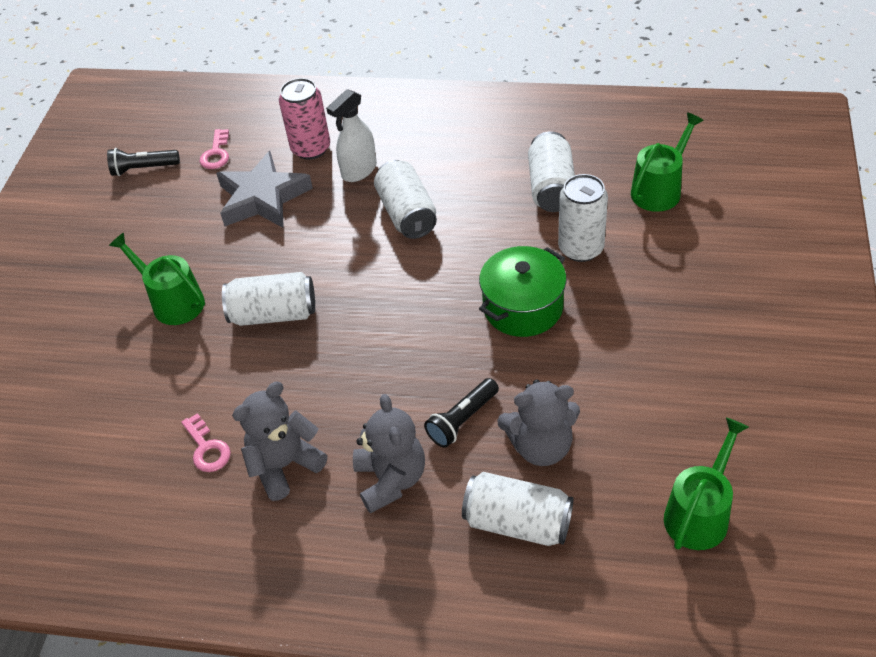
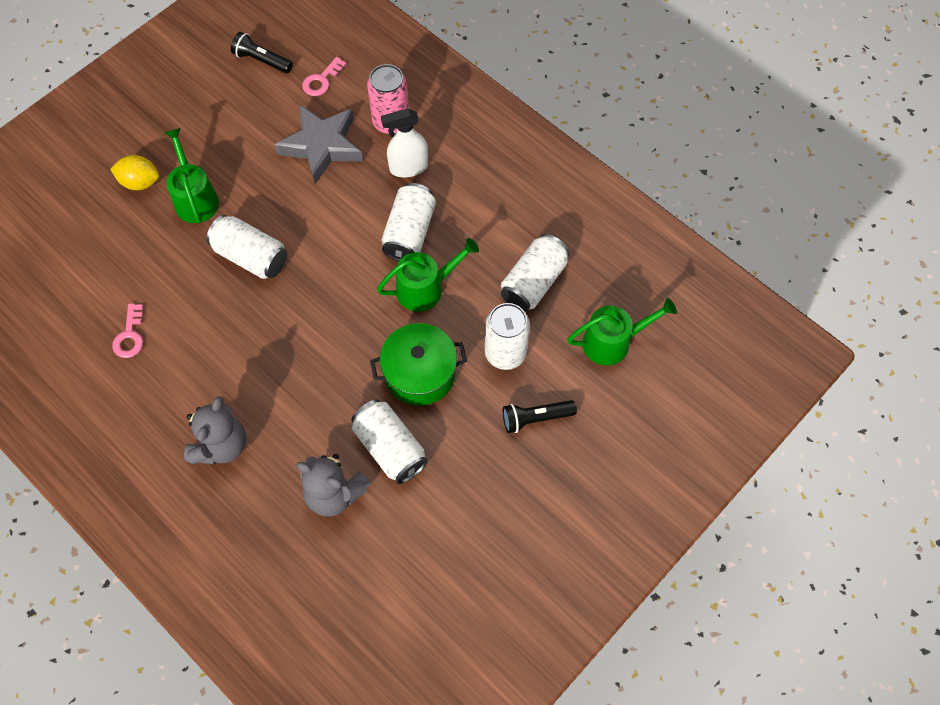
camera: 30 degrees right, 15 degrees up
(102, 320) = (140, 182): none -> yellow lemon
(284, 465) = (166, 384): grey teddy bear -> none
(462, 420) = (302, 434): black flashlight -> black flashlight (536, 418)
(517, 522) = (271, 537): white can -> white can (390, 448)
(699, 513) = (390, 621): green watering can -> green watering can (425, 288)

